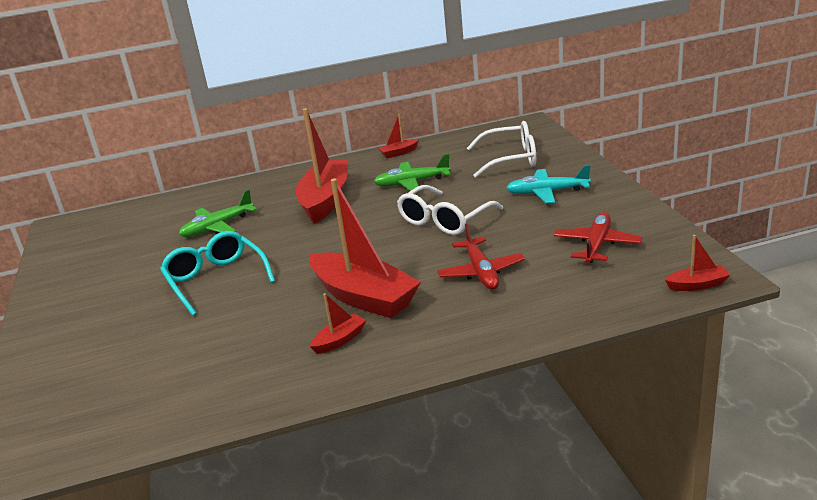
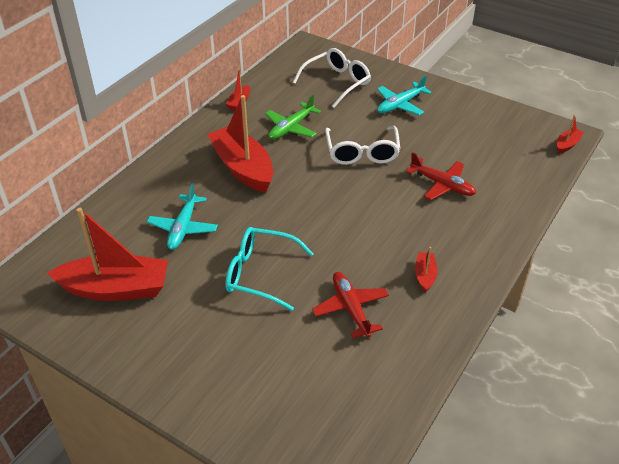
camera: 45 degrees left, 15 degrees up
(218, 227) = (183, 227): green plane -> turquoise plane
(364, 297) = (394, 237): red boat -> red boat (116, 289)
(597, 245) = (483, 137): red plane -> red plane (351, 309)

